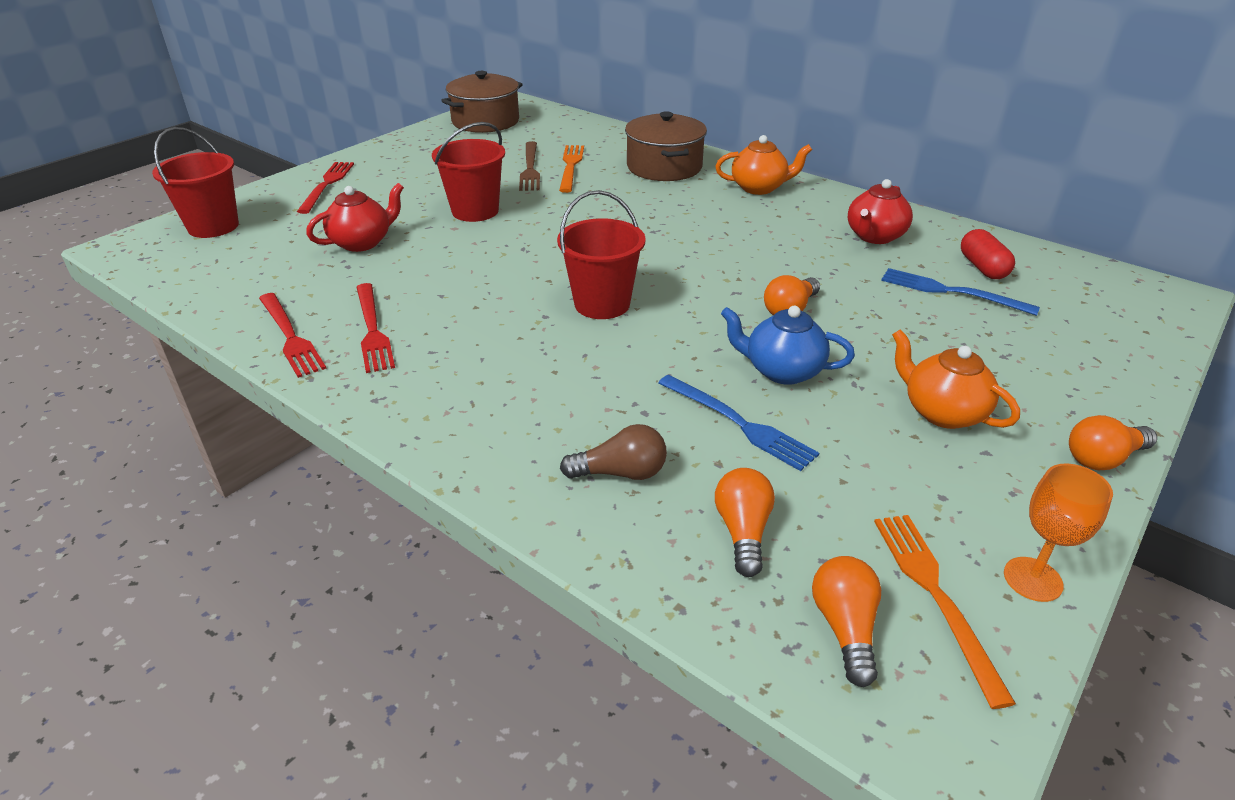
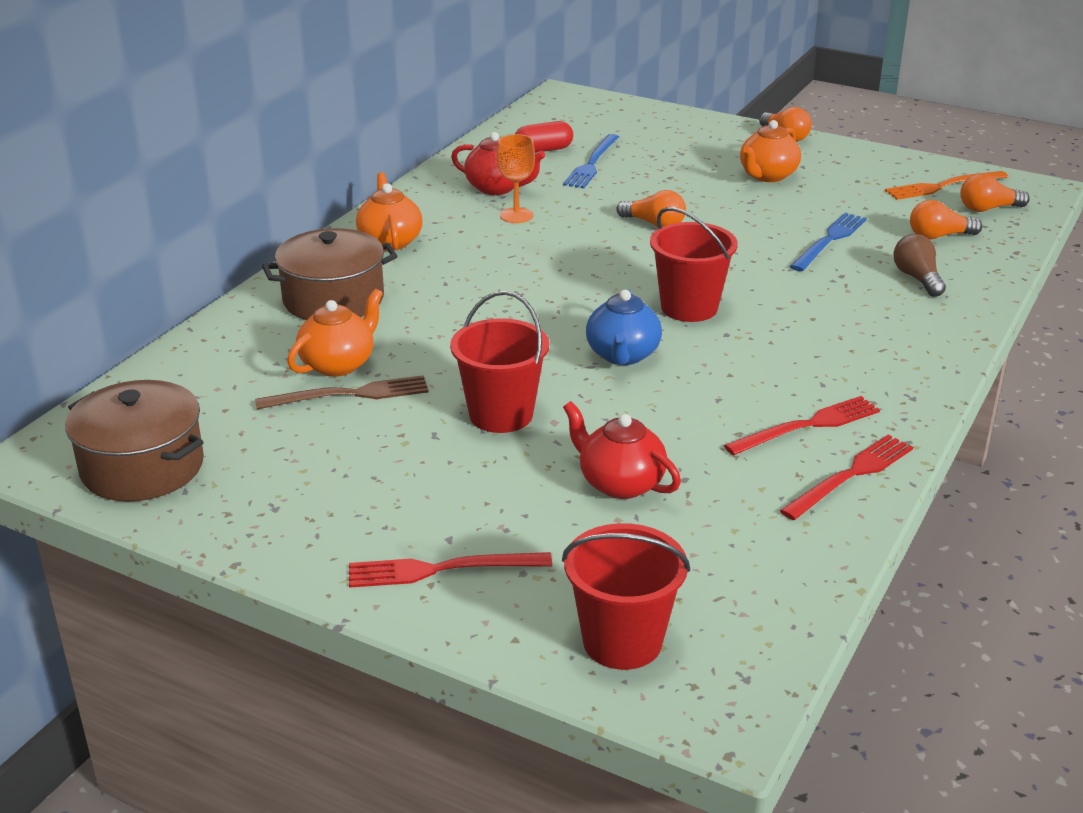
camera: 100 degrees left, 5 degrees down
(571, 166) = (338, 364): orange fork -> orange teapot
(782, 371) = (751, 226): blue teapot -> blue teapot (623, 355)
(1032, 579) = (908, 163): orange goblet -> orange goblet (516, 215)

